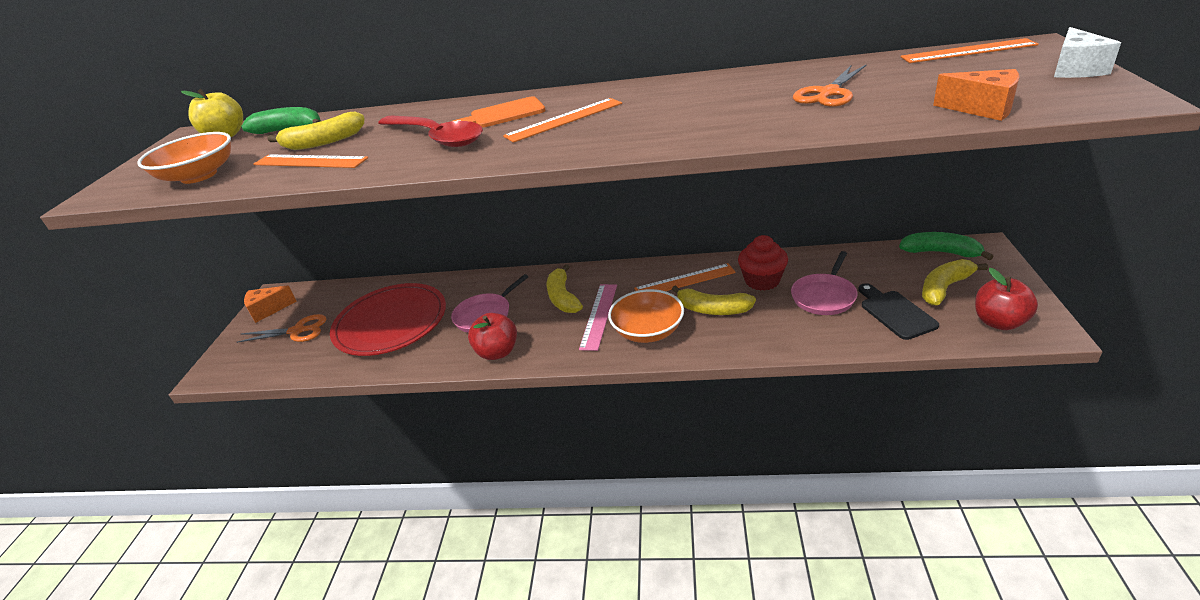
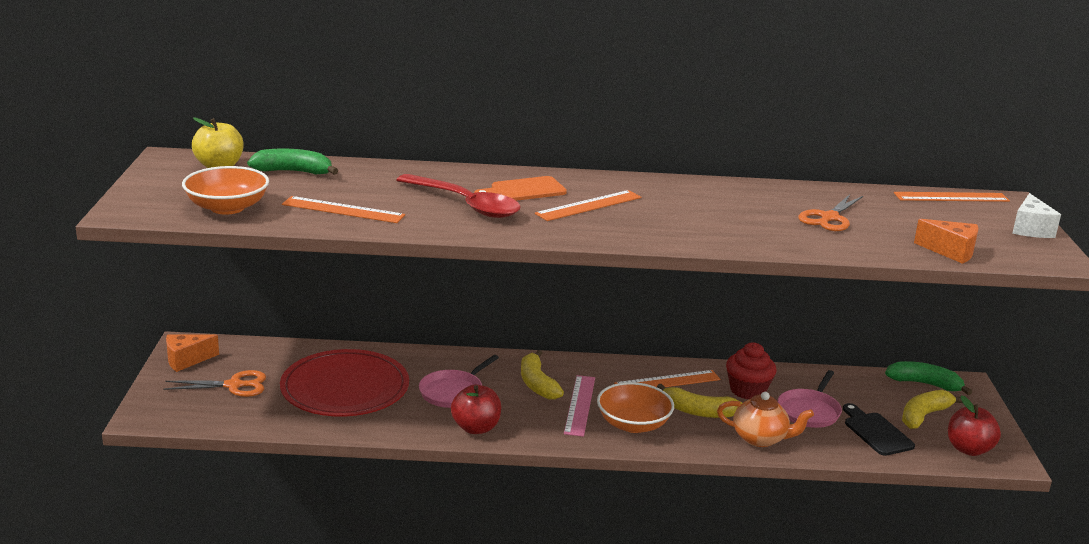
camera: 10 degrees left, 10 degrees down
(324, 142) = (344, 191): yellow banana -> none
(774, 333) = (760, 438): none -> orange teapot

